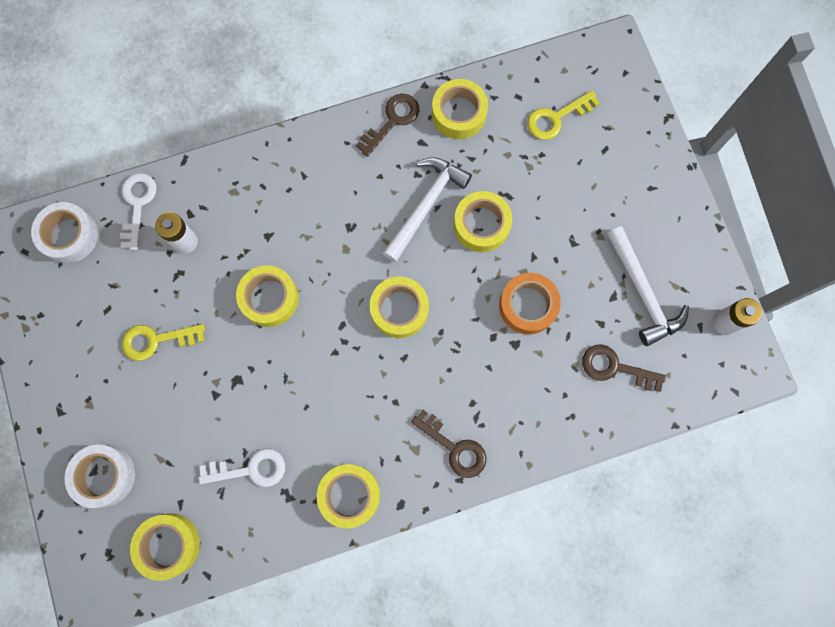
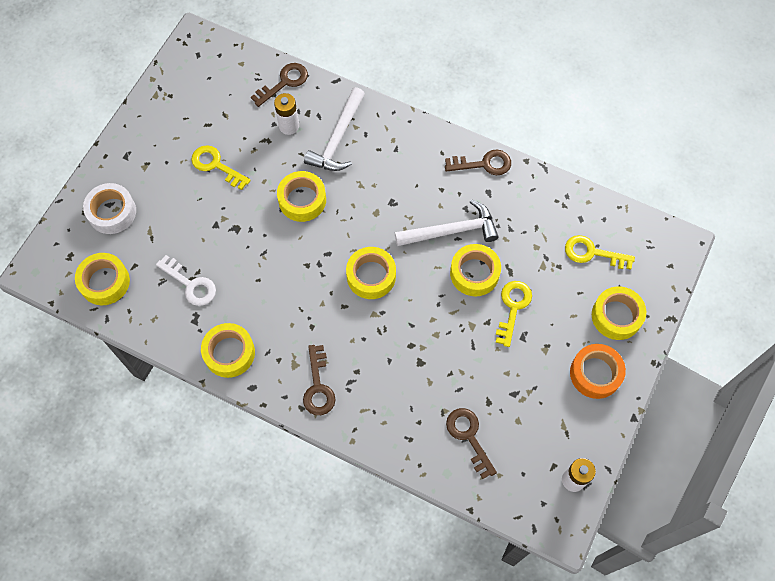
camera: 45 degrees right, 10 degrees down
(69, 235) = (230, 67): white tape -> none
(137, 204) = (284, 82): white key -> brown key
(459, 113) = (530, 195): yellow tape -> yellow tape (616, 316)
(527, 306) = (452, 347): orange tape -> orange tape (595, 373)
(541, 225) = (513, 307): none -> yellow key
(642, 293) = (536, 409): white hammer -> white hammer (337, 138)

